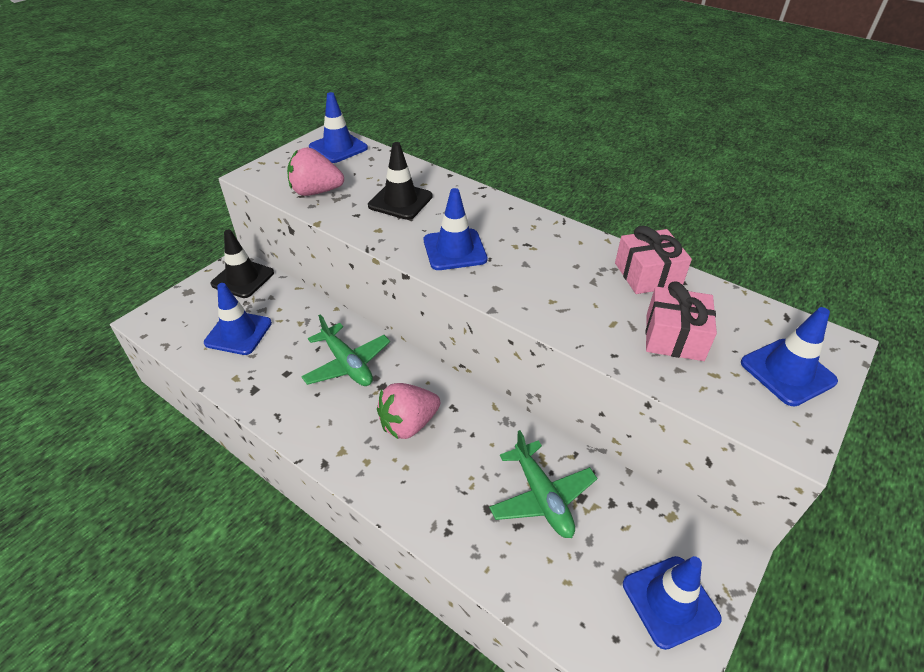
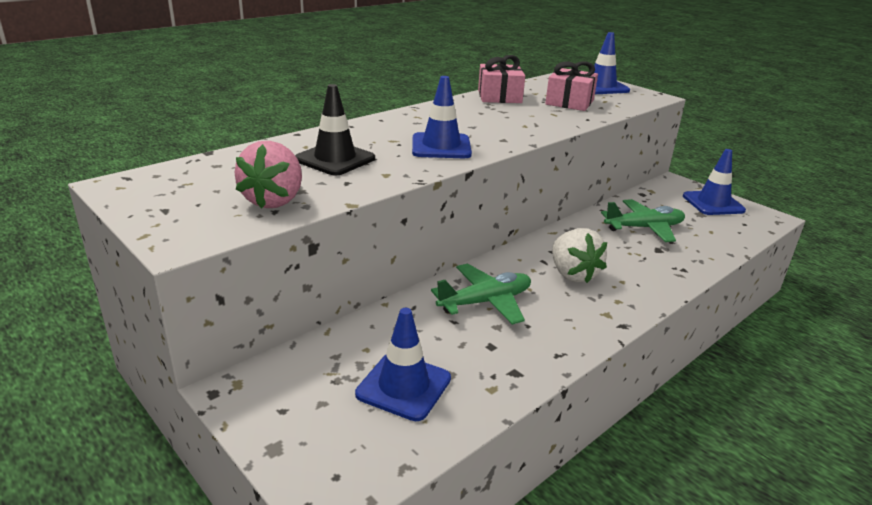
camera: 80 degrees left, 15 degrees down
(243, 278) = (275, 383): black traffic cone -> none
(338, 148) = (164, 181): blue traffic cone -> none
(408, 424) = (572, 274): pink strawberry -> white strawberry

